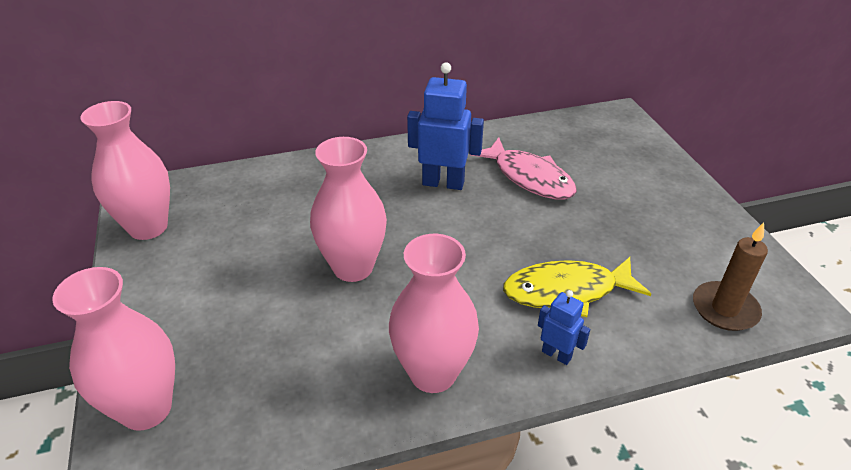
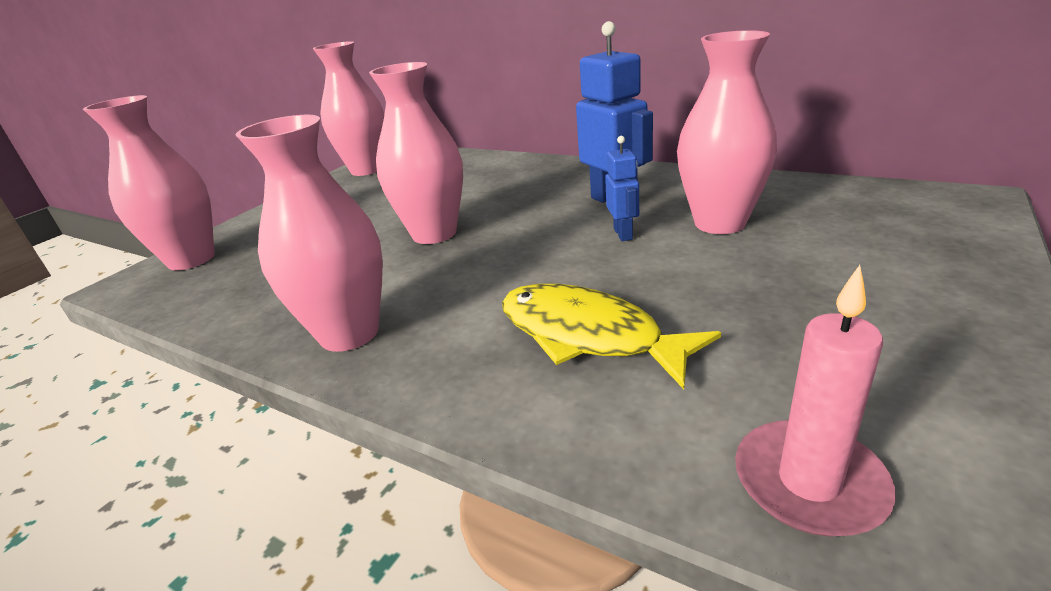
camera: 50 degrees right, 10 degrees down
(529, 178) = (719, 223): pink fish -> pink vase
(556, 354) = (473, 385): blue robot -> blue robot (623, 234)
(724, 309) = (809, 482): brown candle -> pink candle

